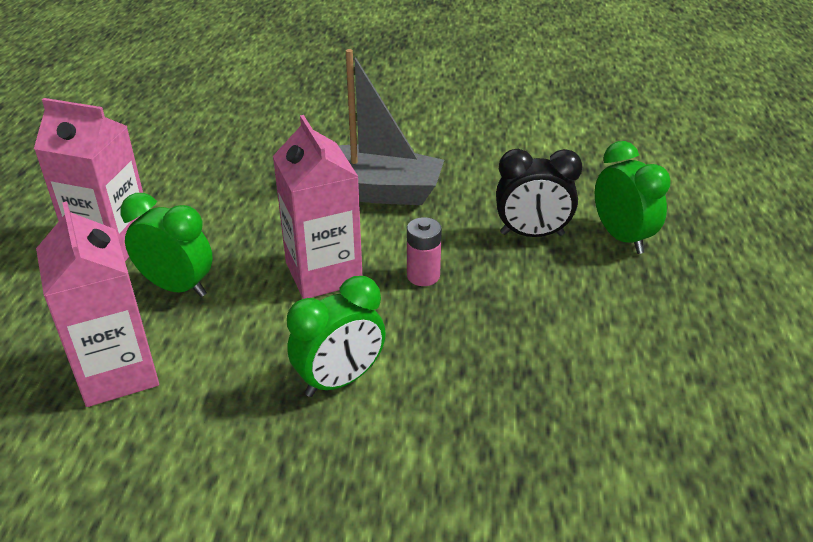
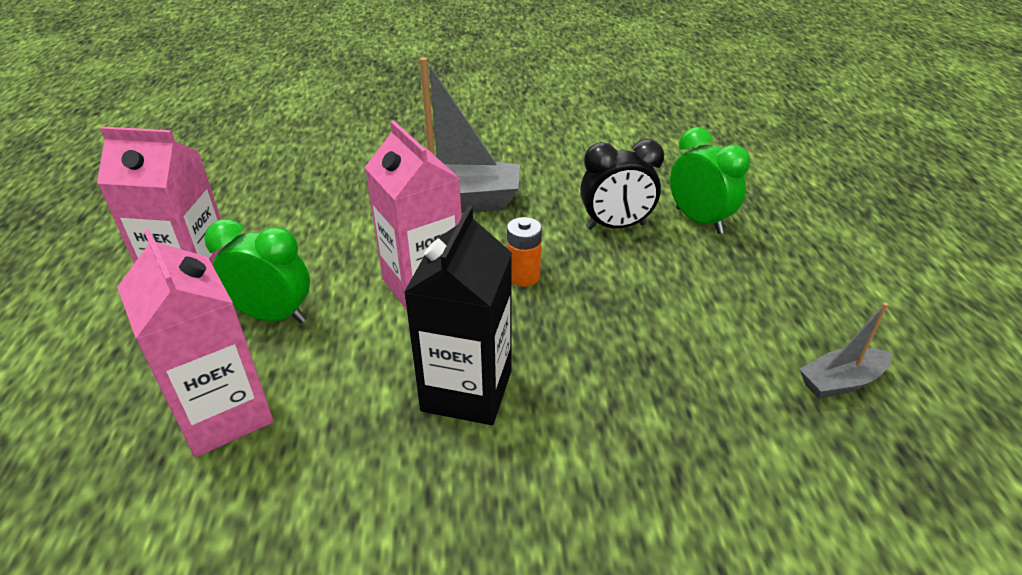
camera: 10 degrees left, 0 degrees up
(340, 380) = (467, 390): green clock -> black carton
(423, 276) = (523, 276): pink battery -> orange battery
(713, 420) = (841, 382): none -> grey boat

